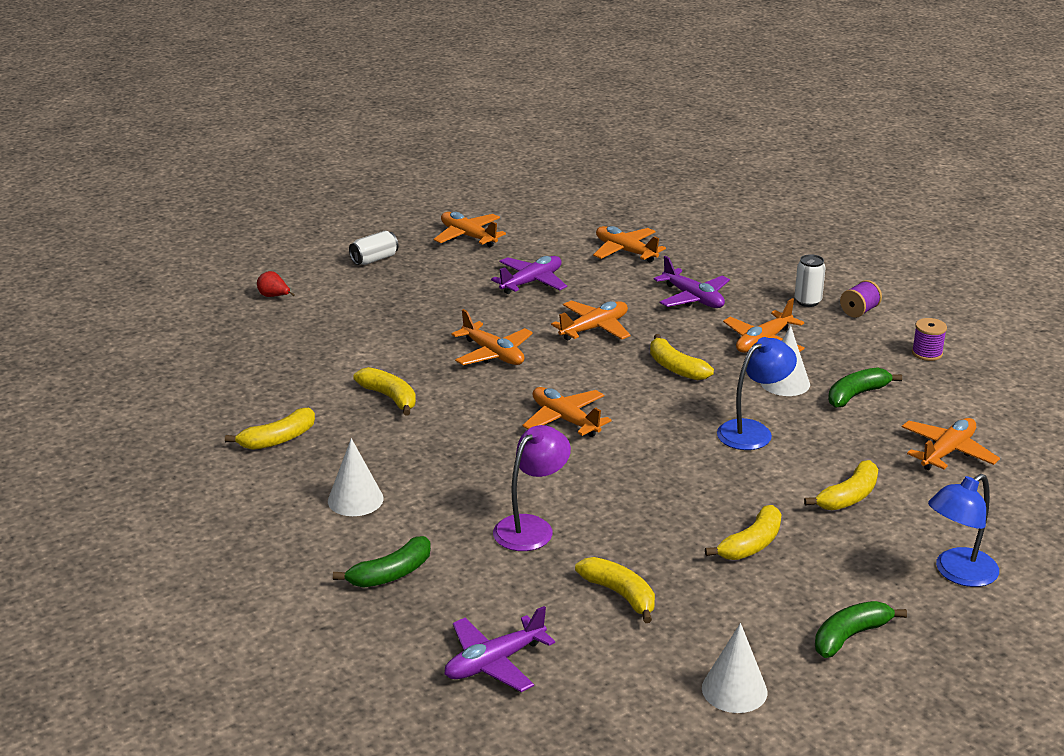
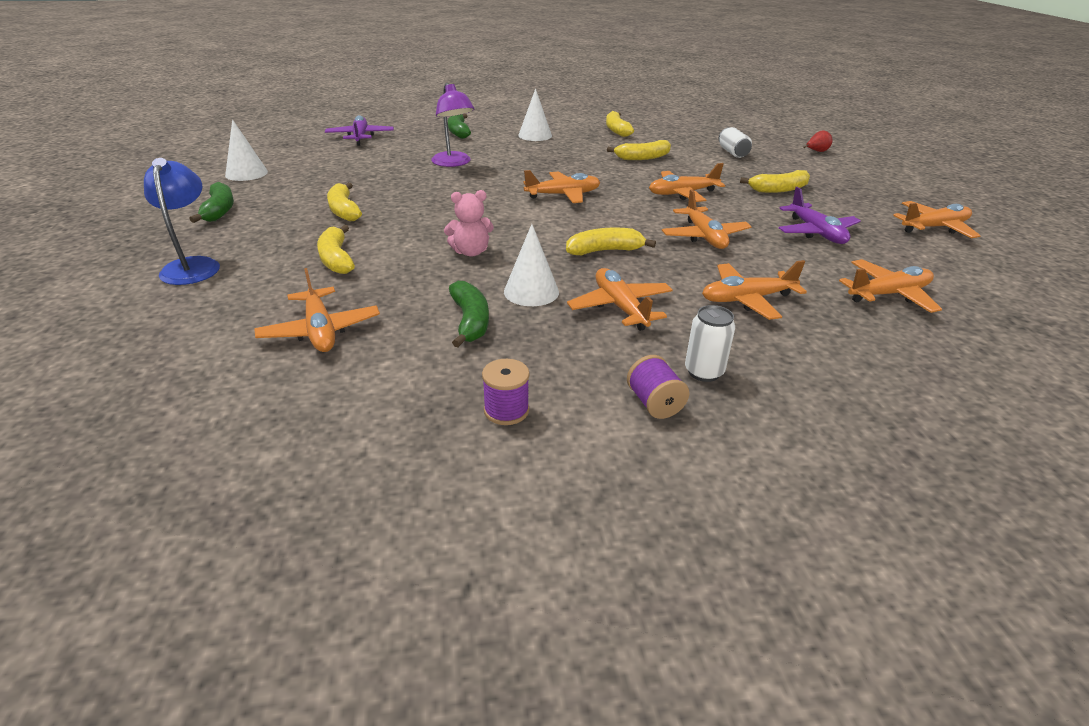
camera: 115 degrees right, 5 degrees up
(374, 259) = (881, 186): white can -> white can (733, 152)
(620, 595) = (361, 168): yellow banana -> yellow banana (778, 190)
(693, 298) = (747, 299): purple plane -> orange plane
(753, 431) = (471, 252): blue lamp -> pink teddy bear

